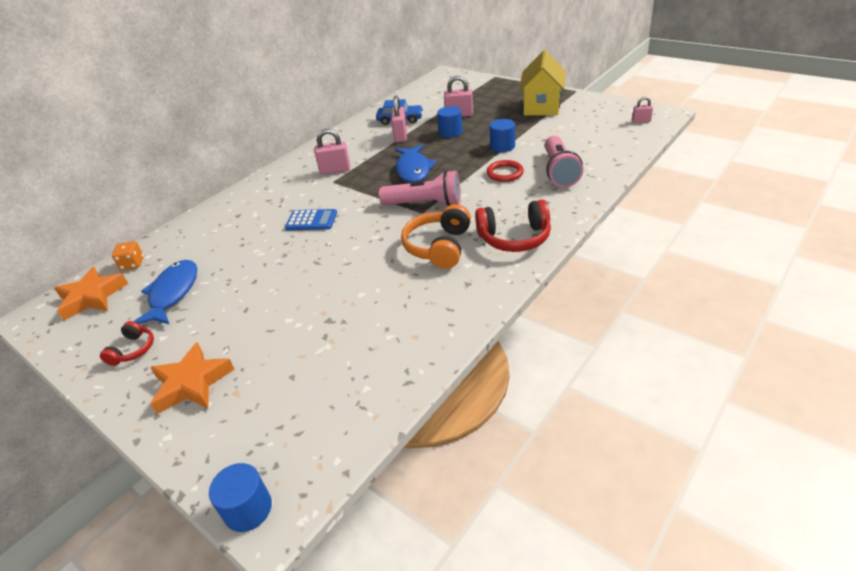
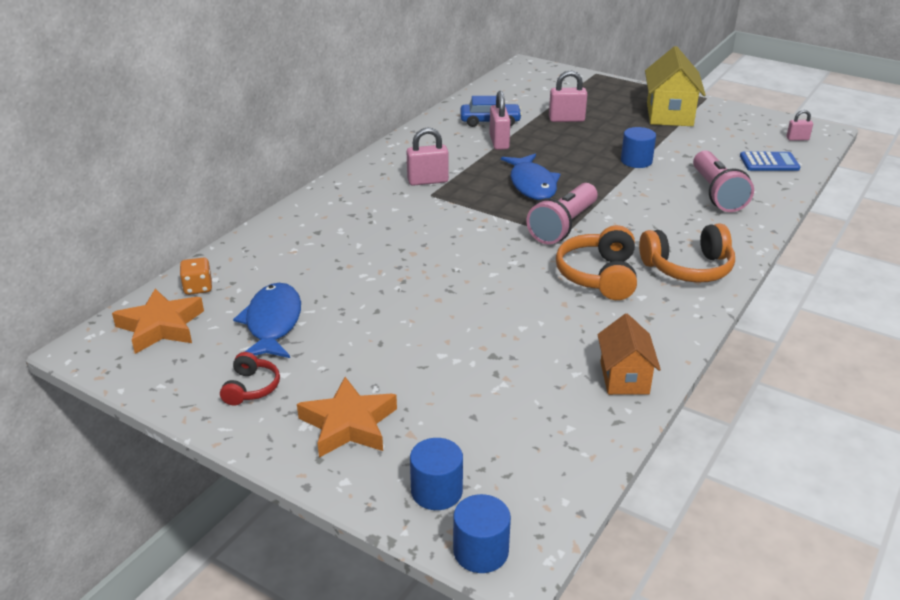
camera: 10 degrees left, 5 degrees down
(311, 220) = (422, 241): blue calculator -> blue calculator (769, 162)
(425, 204) = (563, 226): pink flashlight -> pink flashlight turned 120 degrees clockwise
(428, 340) = (624, 378): none -> orange house
(450, 132) = (563, 141): blue cylinder -> blue cylinder (436, 491)
(505, 173) = (650, 193): red ring -> none
(514, 238) = (688, 268): red headphones -> orange headphones

